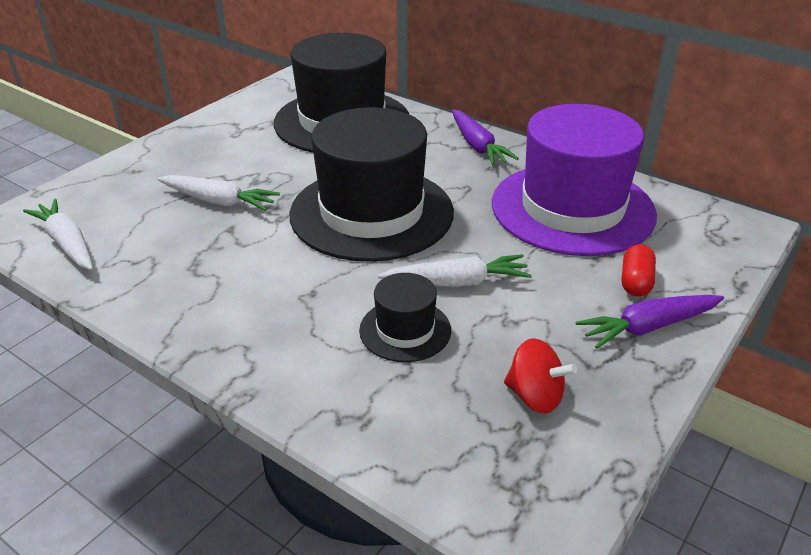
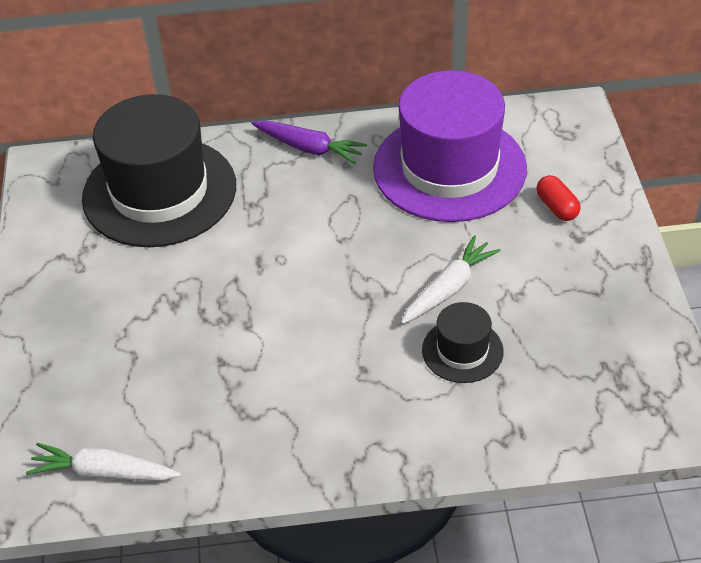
camera: 40 degrees left, 10 degrees up
(219, 201) = (173, 344): white carrot -> none
(371, 213) = (312, 270): black hat -> none
(535, 396) = (592, 338): red spinning top -> none
(648, 327) = (599, 239): purple carrot -> none

